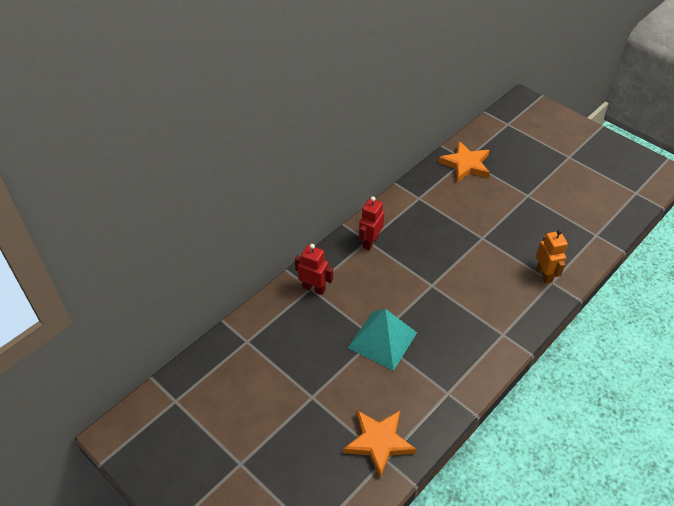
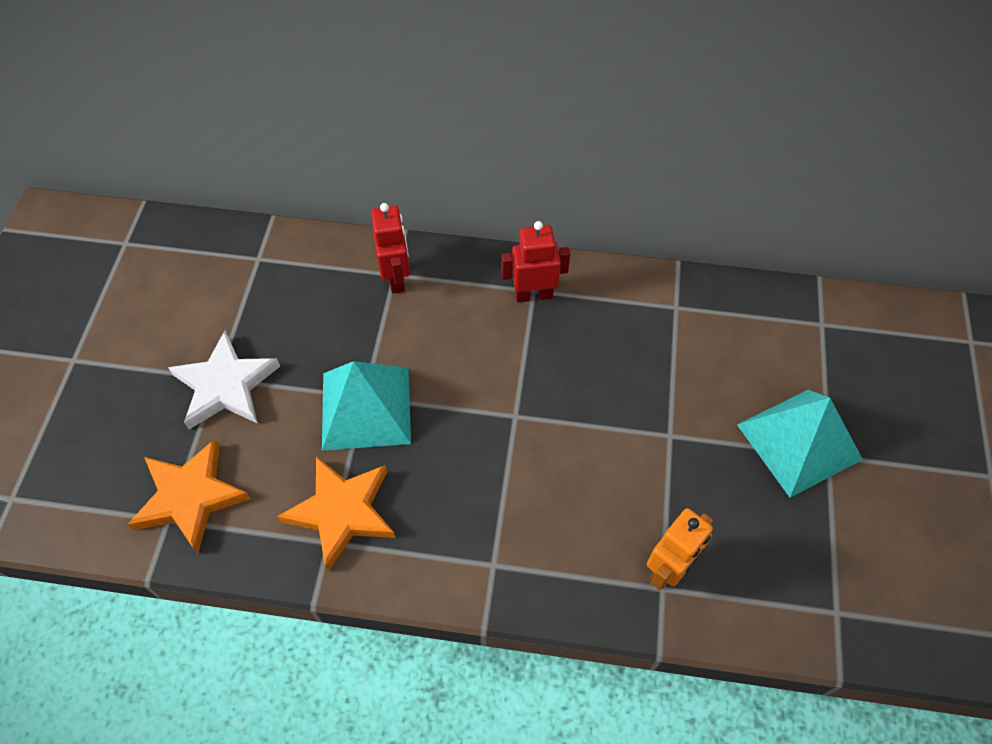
camera: 55 degrees right, 10 degrees up
(320, 394) = (225, 385): none -> white star
(465, 164) = (809, 330): orange star -> orange star (342, 512)
(515, 200) = (799, 441): none -> turquoise pyramid

